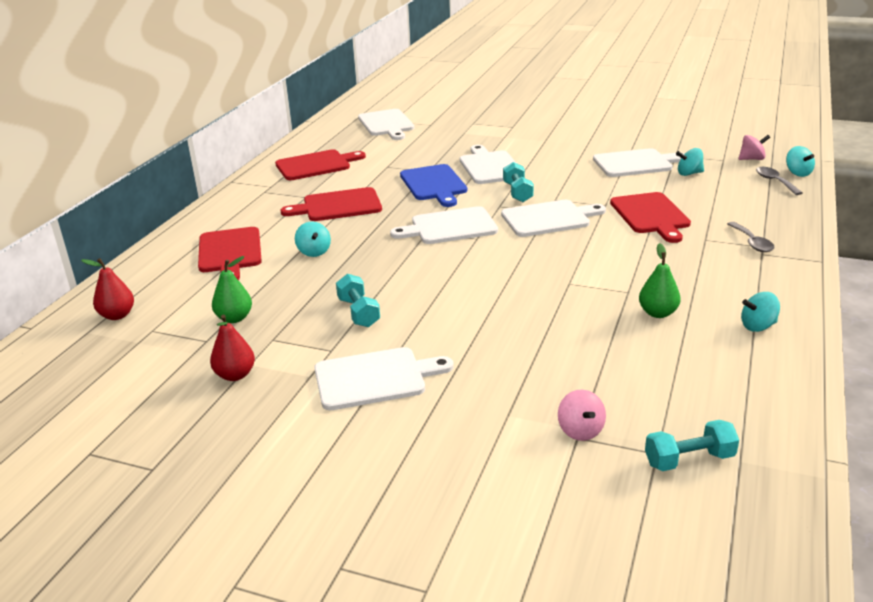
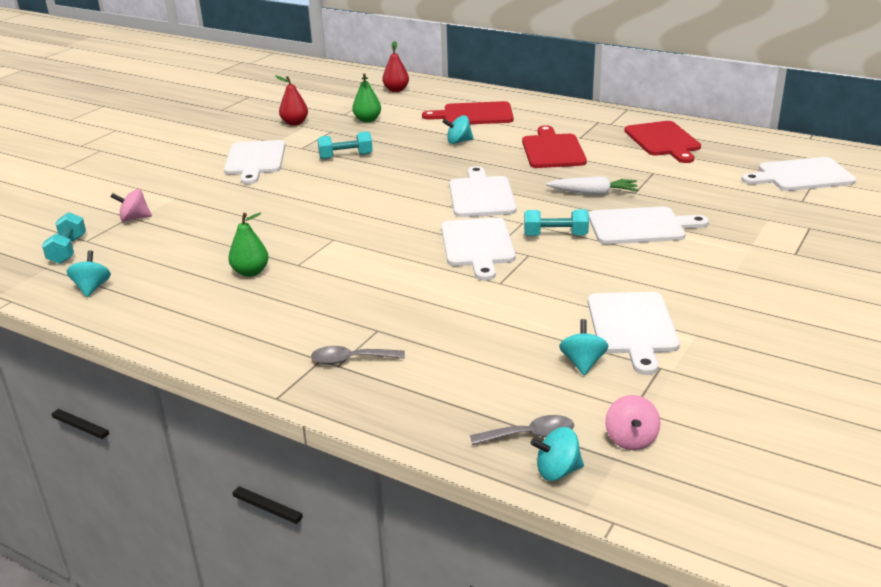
camera: 100 degrees right, 0 degrees up
(434, 184) = (593, 193): blue cutting board -> white carrot
(650, 215) = (458, 307): red cutting board -> none
(758, 326) = (188, 317): turquoise spinning top -> turquoise spinning top (92, 288)

